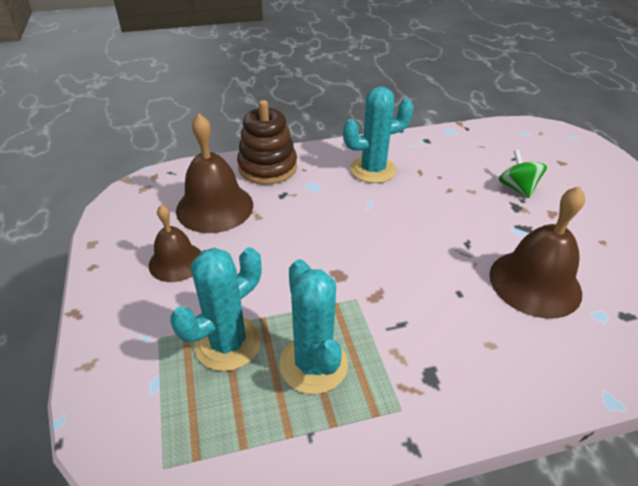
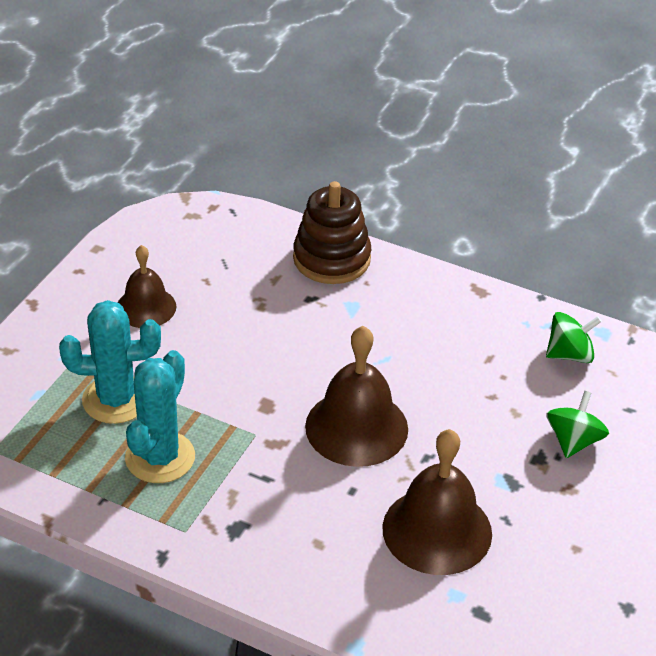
camera: 40 degrees right, 0 degrees up
(215, 207) = (232, 273): brown bell -> brown bell (356, 427)
(373, 170) = (439, 325): turquoise cactus -> none
(452, 149) = (569, 354): none -> green spinning top

